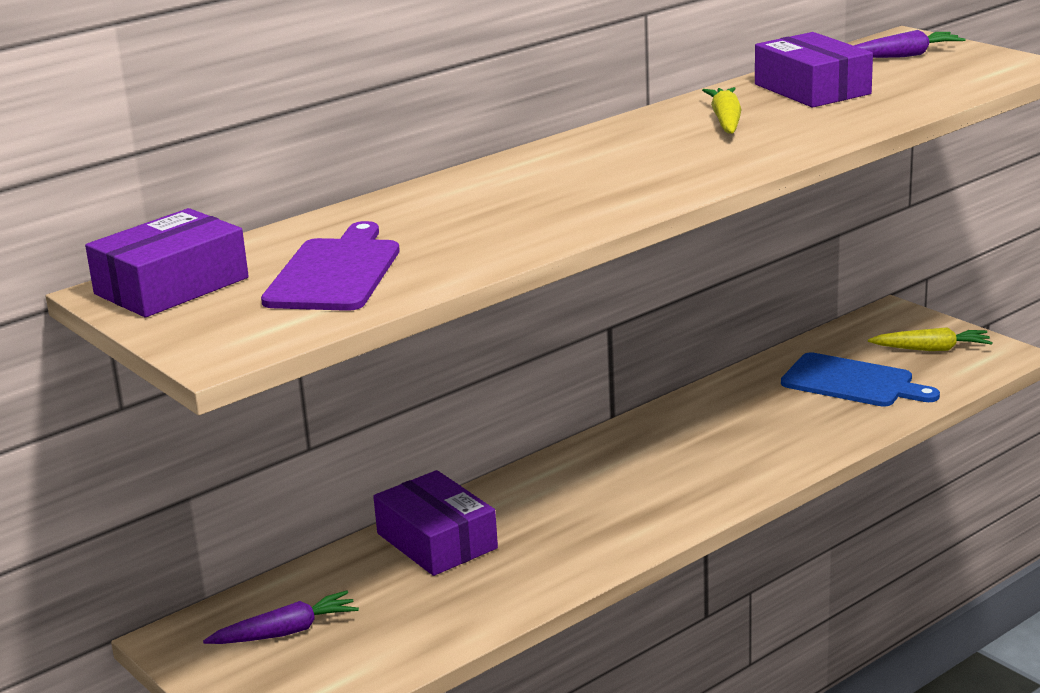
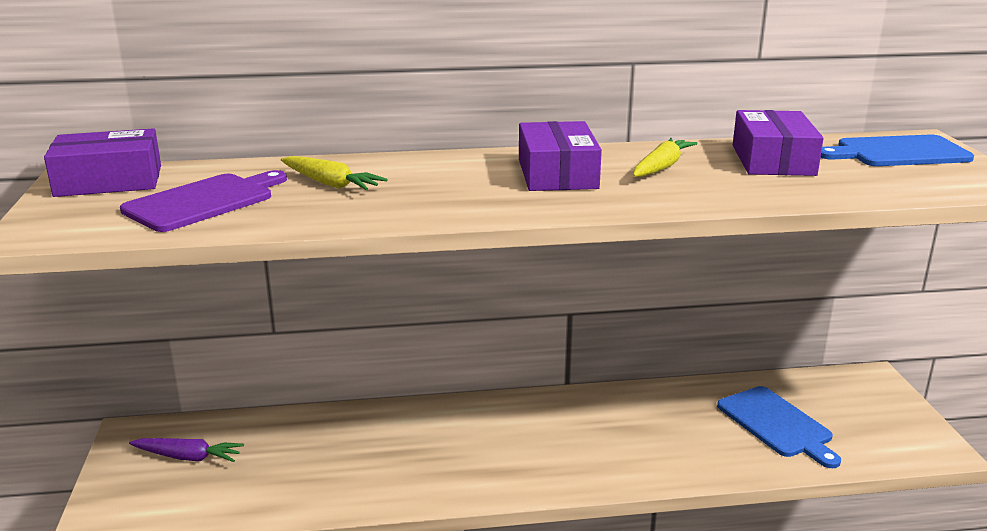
camera: 30 degrees right, 0 degrees up
(436, 541) = (348, 431): purple box -> purple box (557, 174)
(904, 56) = (898, 152): purple carrot -> blue cutting board
(932, 349) = (875, 420): yellow carrot -> yellow carrot (330, 184)

